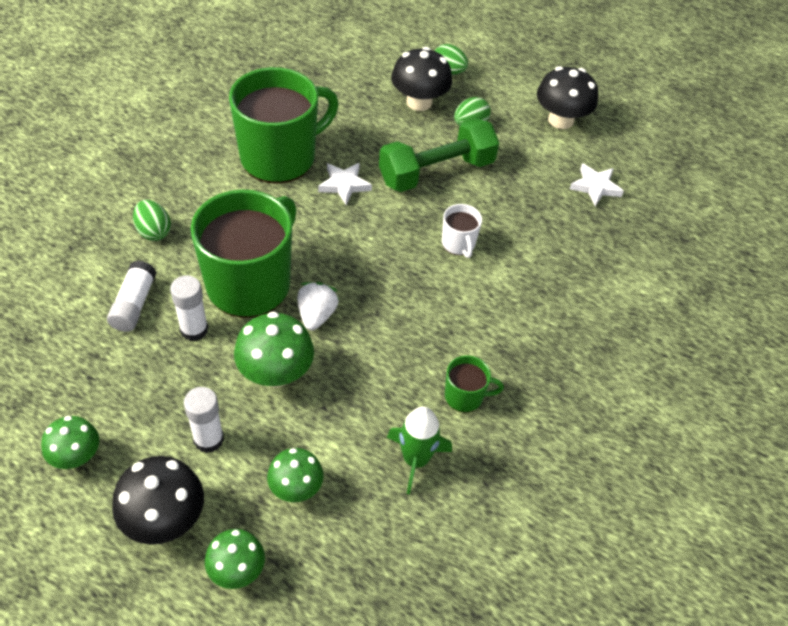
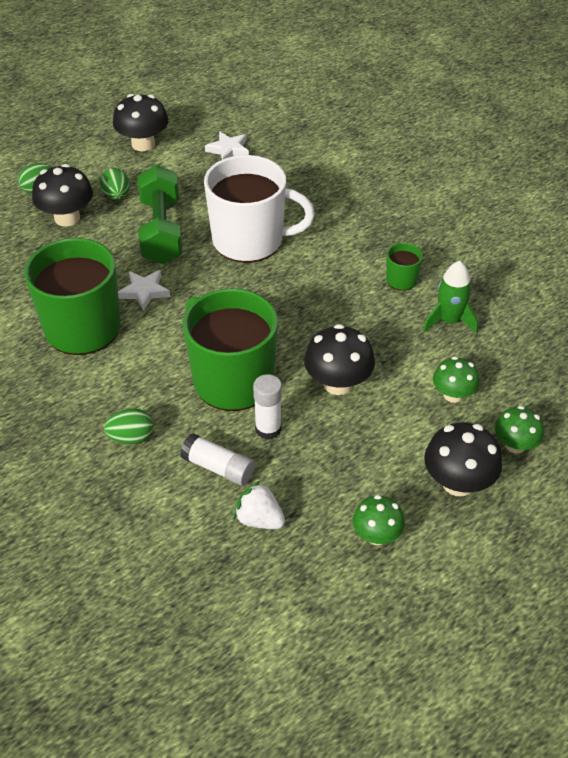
camera: 65 degrees left, 5 degrees down
(208, 439) = (389, 440): white glue stick -> none
(275, 373) = (338, 383): green mushroom -> black mushroom
(316, 315) = (287, 344): white strawberry -> white strawberry (259, 519)
(458, 244) = (250, 241): white mug -> white mug, size x2.31

